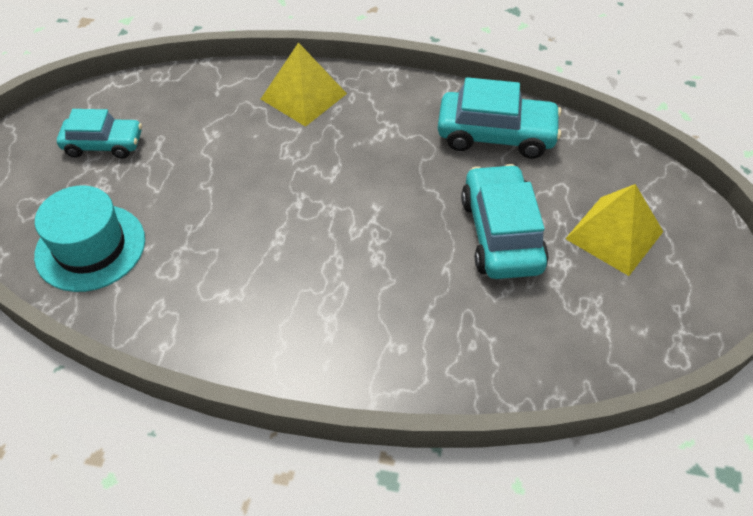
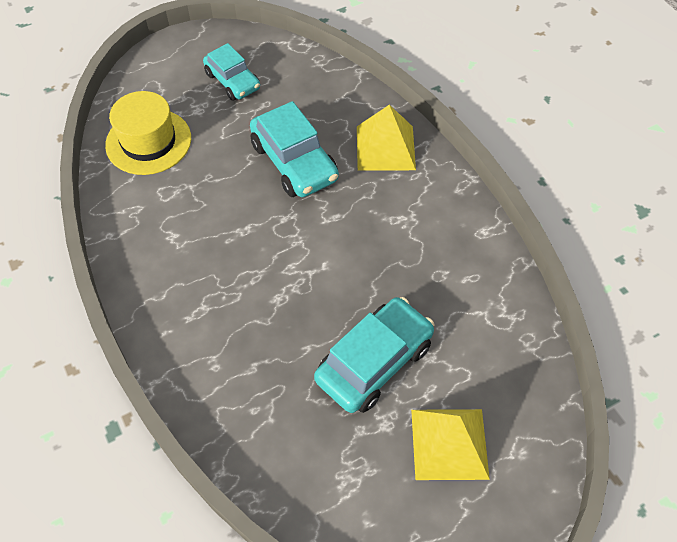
camera: 50 degrees right, 5 degrees up
(90, 247) = (148, 141): turquoise hat -> yellow hat
(496, 135) = (474, 292): turquoise car -> turquoise car (294, 162)

